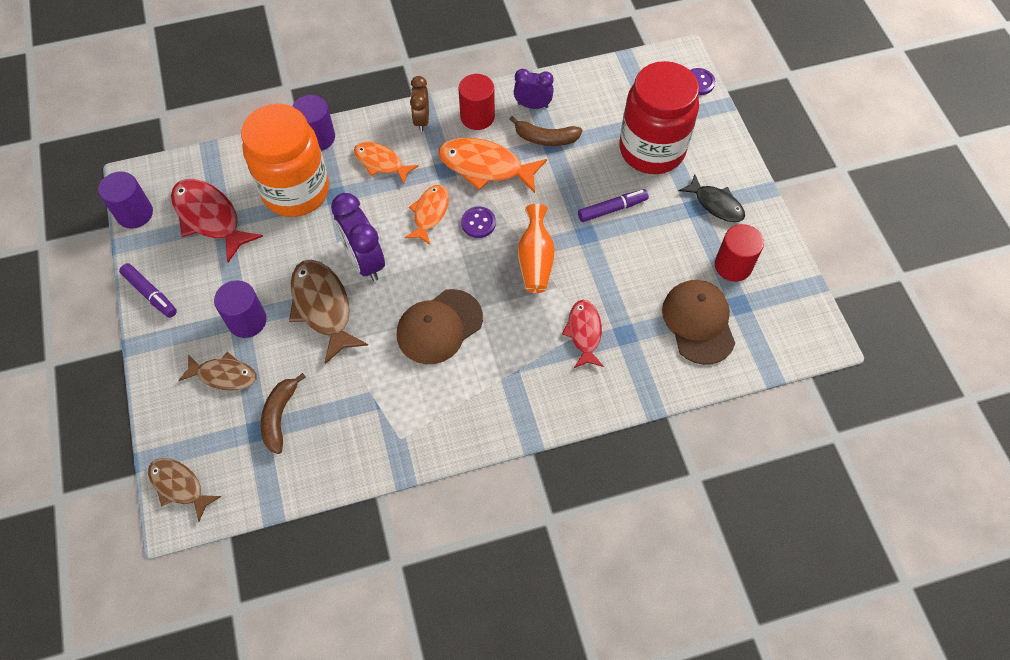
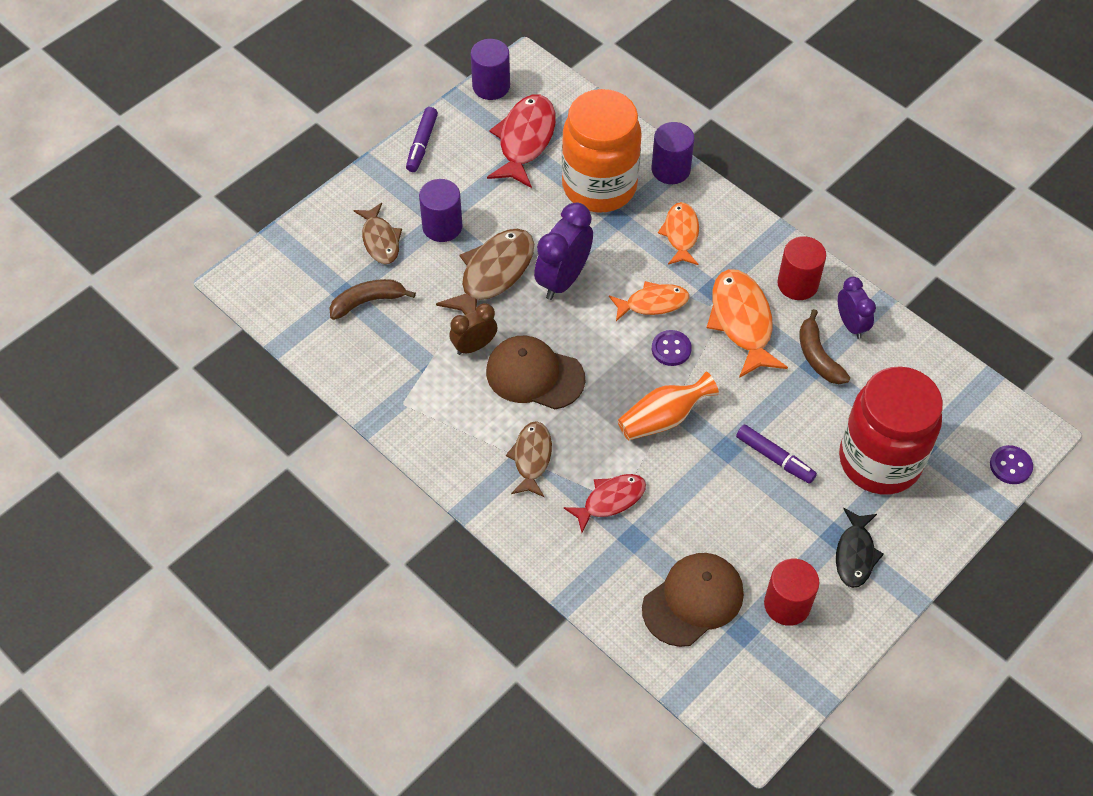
camera: 60 degrees right, 5 degrees down
(179, 486) = (264, 268): brown fish -> brown fish (531, 458)
(421, 120) = (756, 240): brown clock -> brown clock (474, 346)

